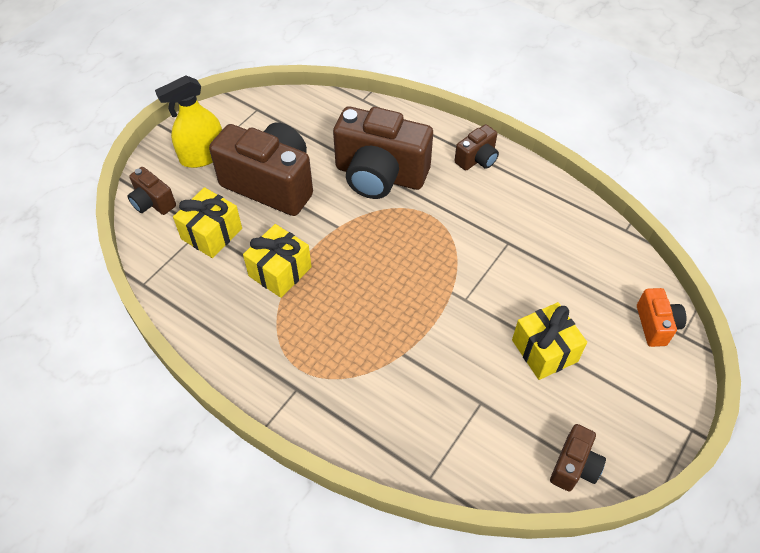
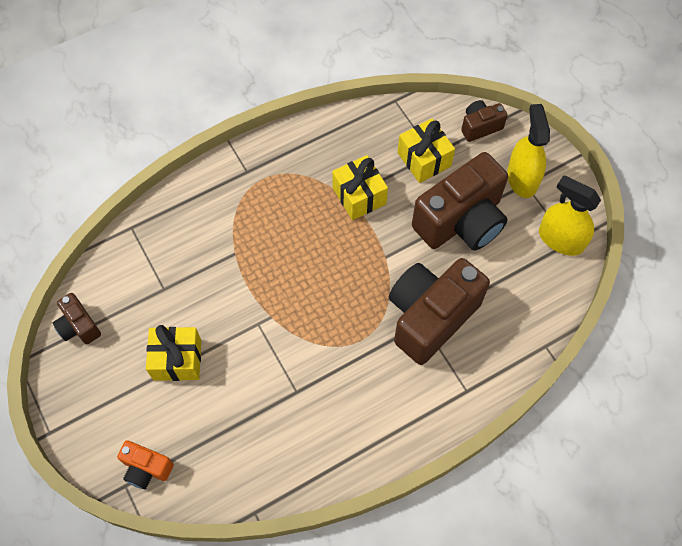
camera: 115 degrees right, 10 degrees up
(257, 115) = (561, 239): none -> yellow spray bottle
(477, 159) = (411, 418): brown camera -> none

